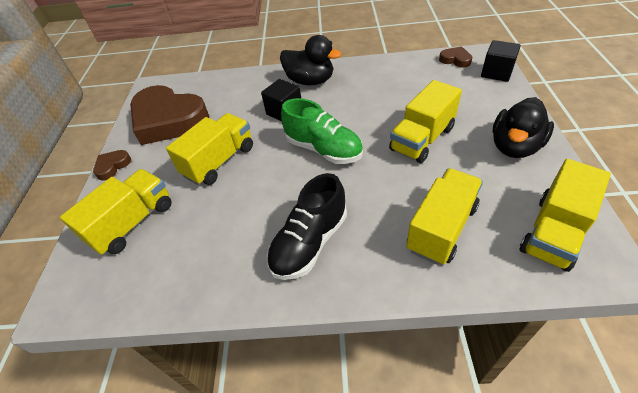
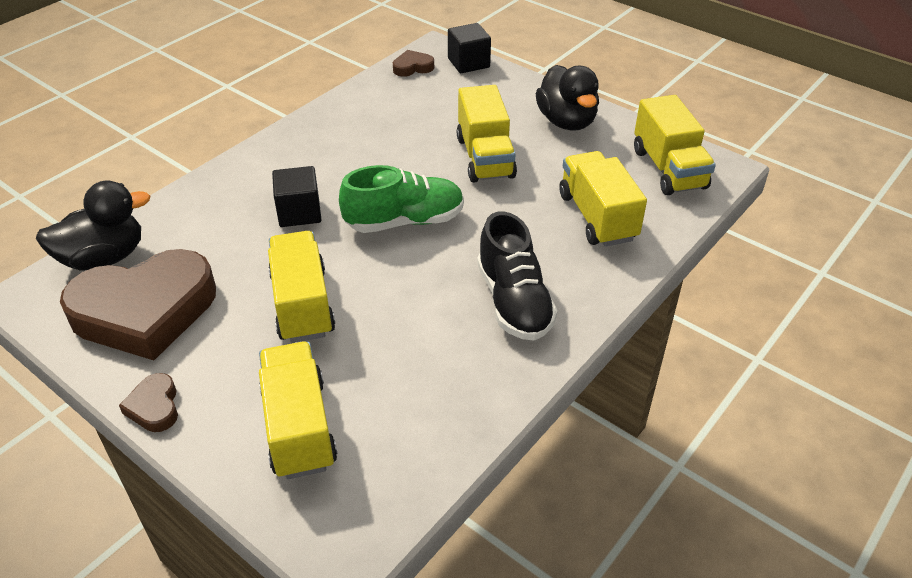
camera: 55 degrees left, 5 degrees down
(310, 81) = (278, 165): black duck -> black duck (104, 258)

